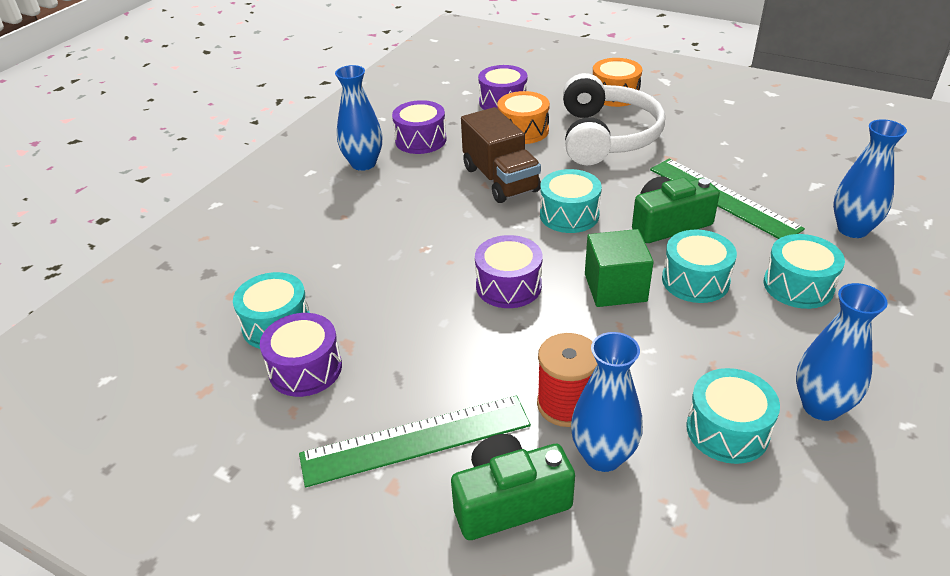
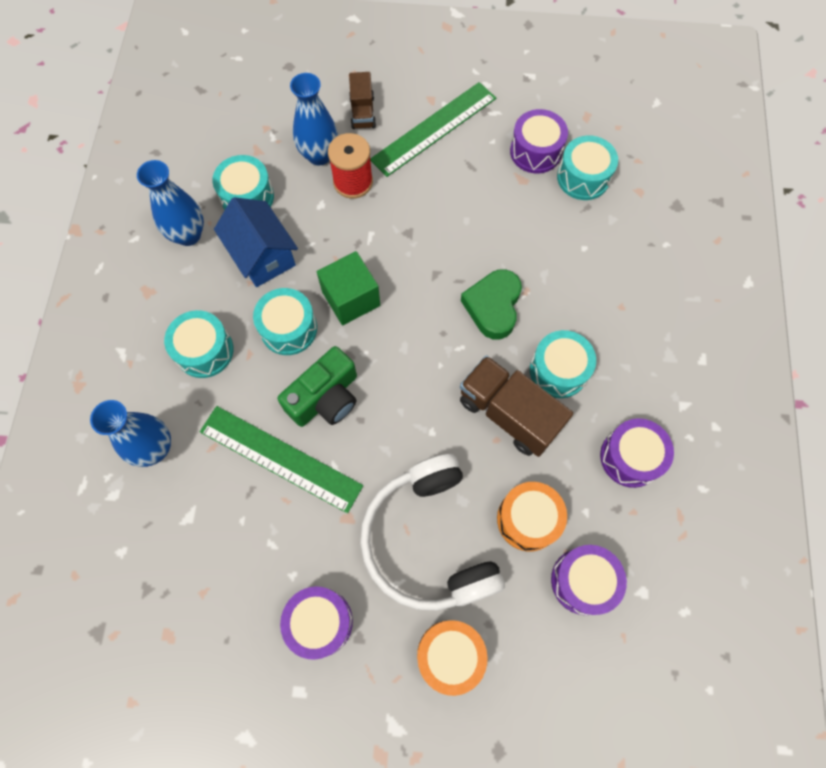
camera: 155 degrees right, 30 degrees up
(363, 164) = (660, 392): blue vase -> none
(465, 245) = (493, 306): none -> green heart
(508, 286) = (435, 272): purple drum -> purple drum (320, 622)
(509, 501) = (363, 112): green camera -> brown truck
(569, 215) = (420, 379): turquoise drum -> turquoise drum (558, 370)
(715, 355) = (262, 255): none -> blue house

